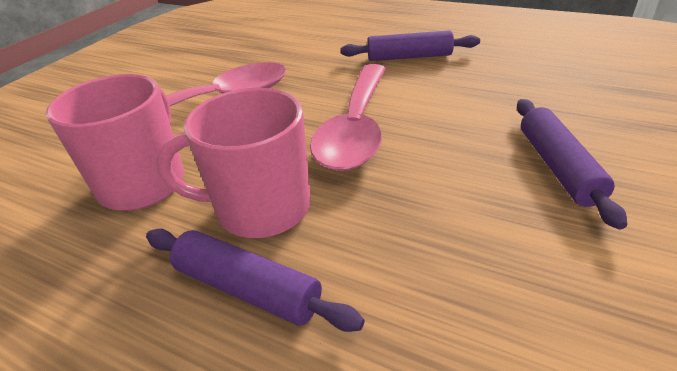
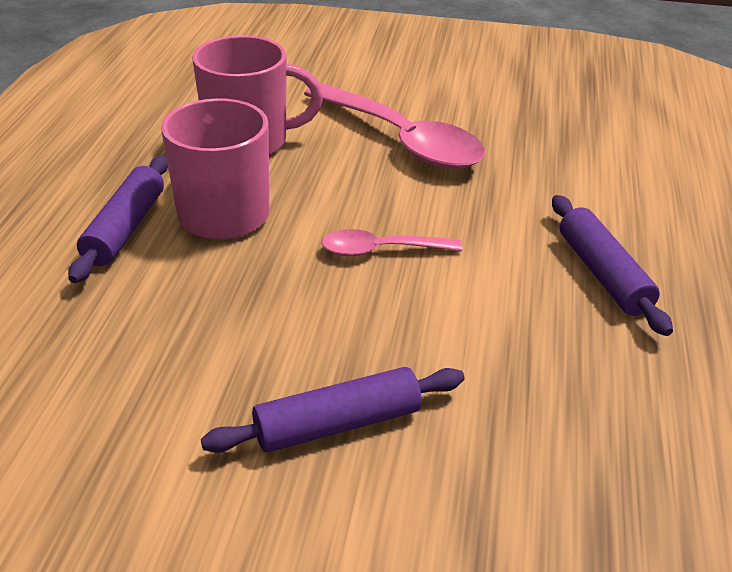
camera: 70 degrees right, 0 degrees up
(356, 127) = (381, 250): pink spoon -> pink spoon, size x0.52

